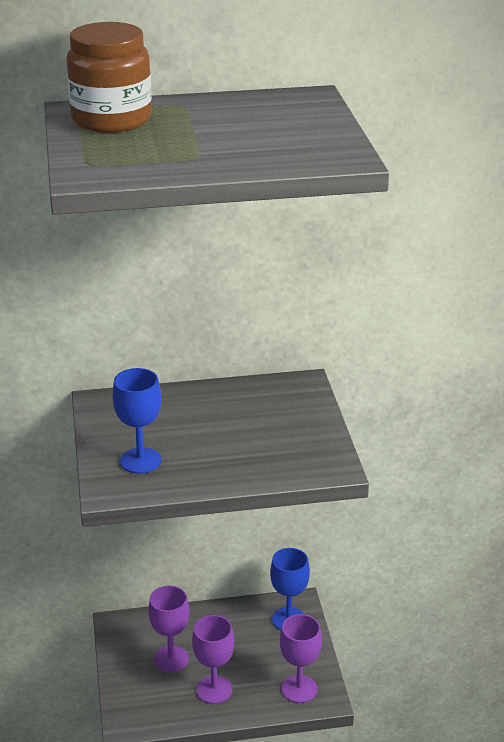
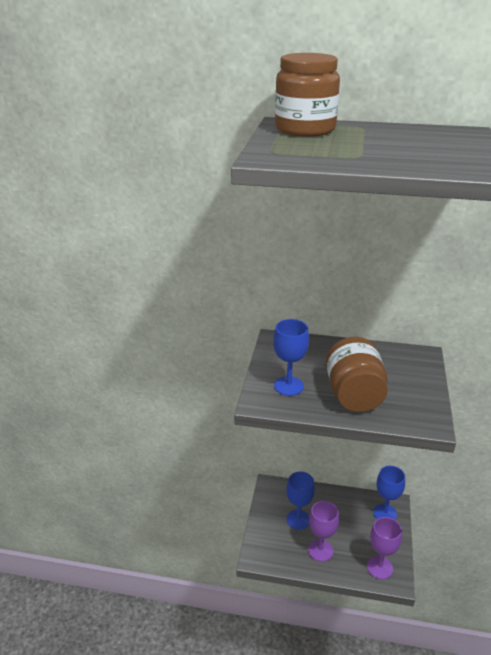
camera: 20 degrees right, 0 degrees up
(171, 659) = (298, 519): purple goblet -> blue goblet
(230, 454) = (354, 395): none -> brown jar

